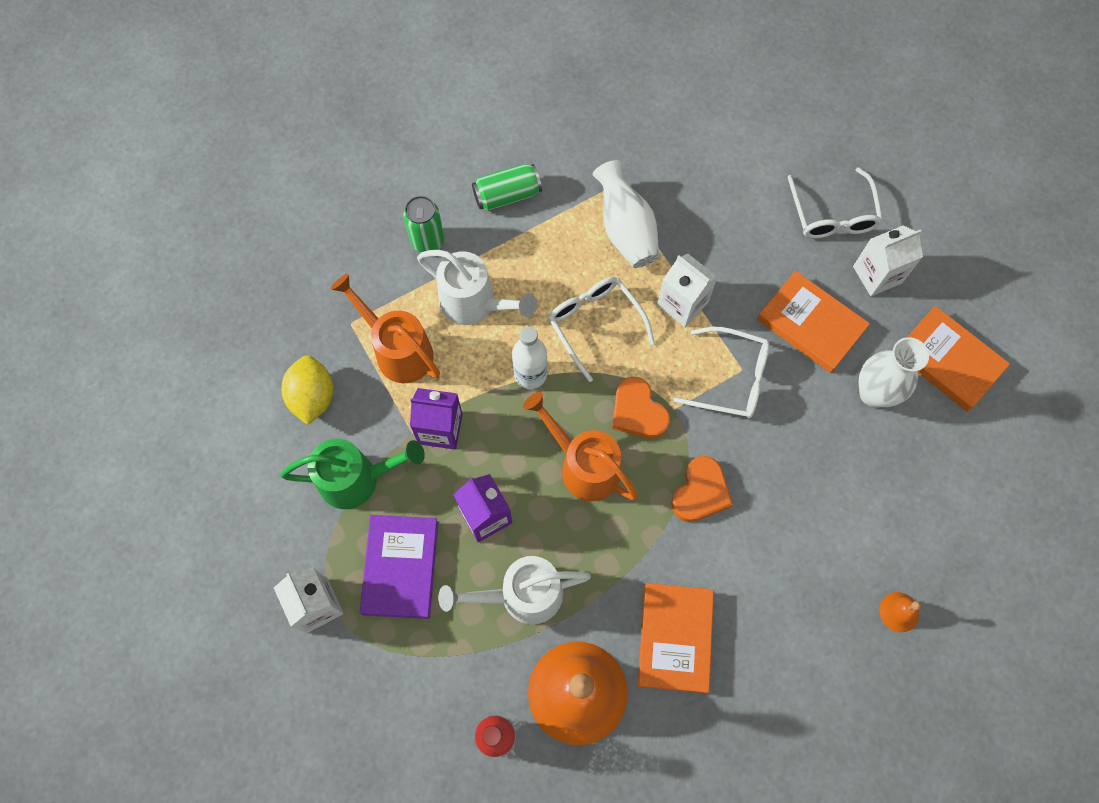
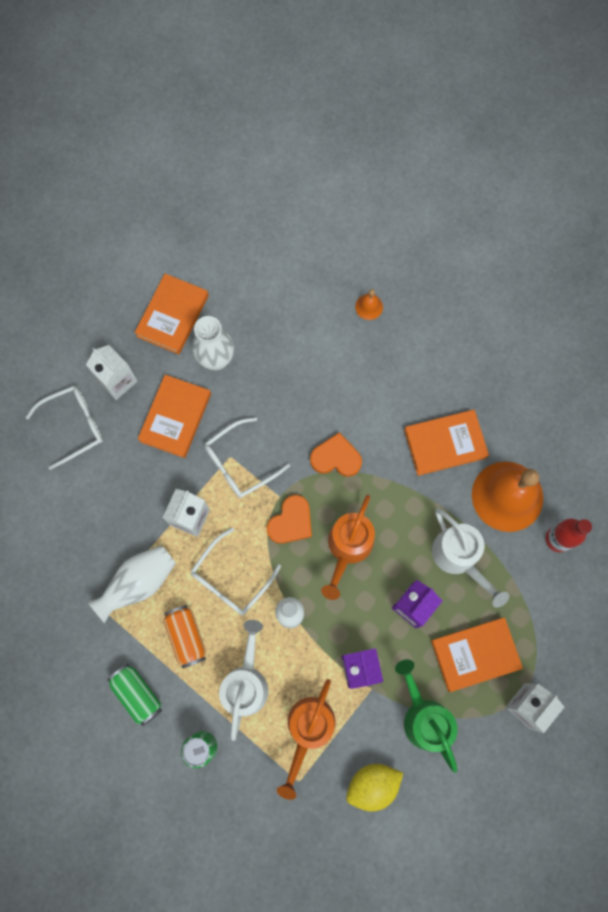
camera: 110 degrees left, 5 degrees up
(400, 567) = (475, 654): purple book -> orange book
(548, 260) = (186, 636): none -> orange can
(730, 378) = (240, 463): white glasses -> white glasses turned 120 degrees counterclockwise

